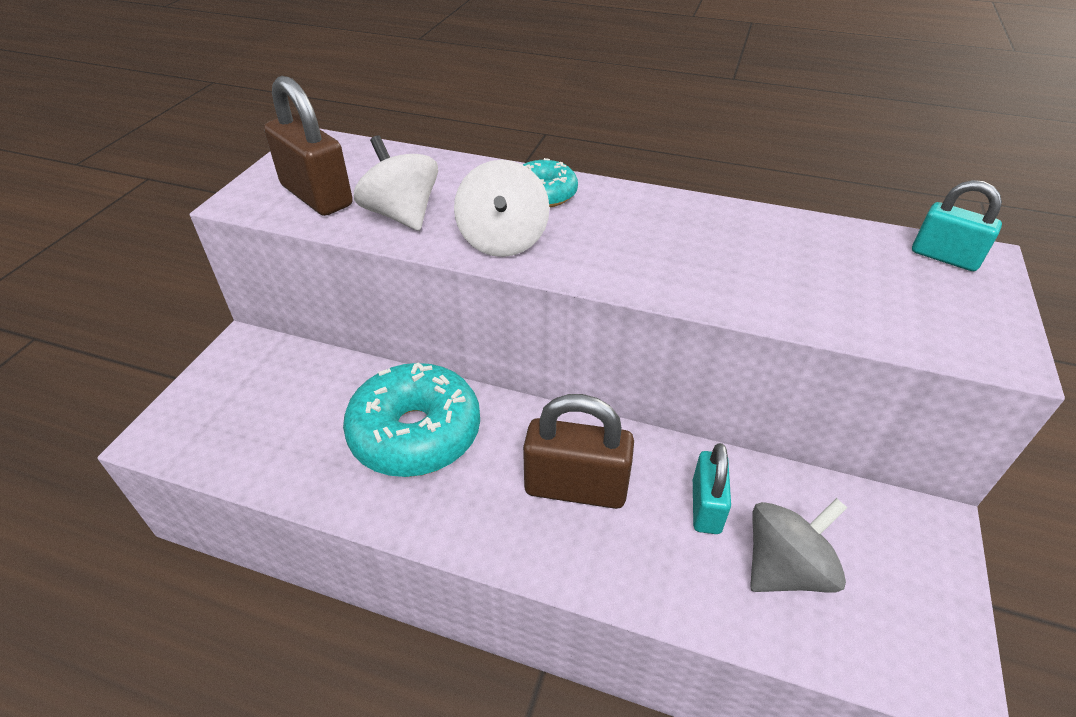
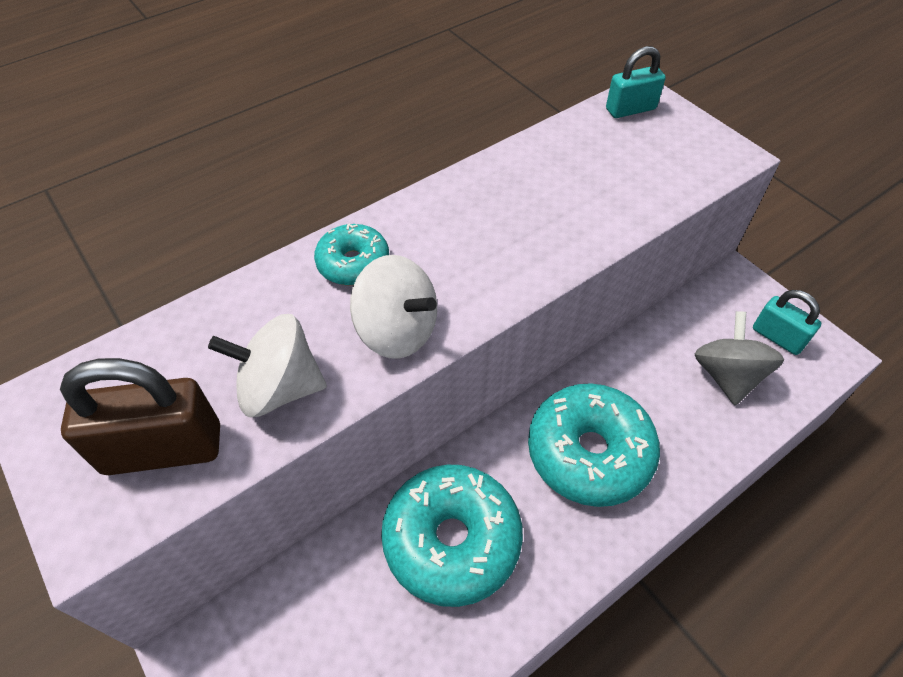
camera: 55 degrees left, 10 degrees up
(576, 487) = (589, 453): brown padlock -> turquoise donut
(706, 506) = (655, 384): turquoise padlock -> turquoise padlock (777, 337)

